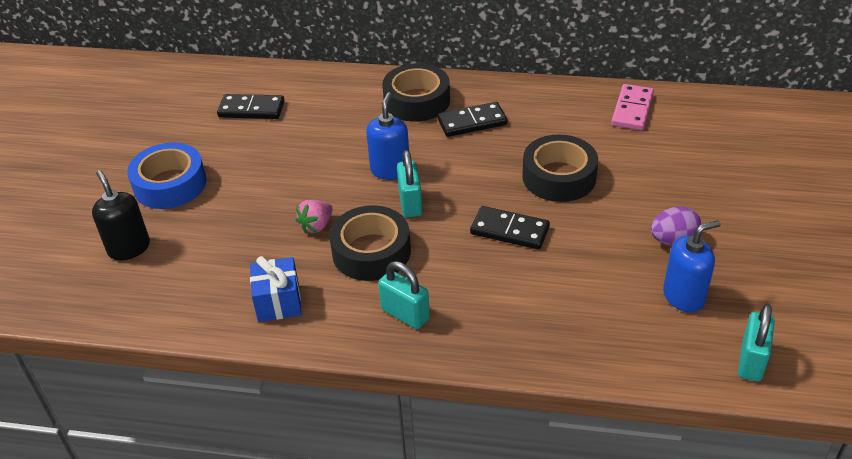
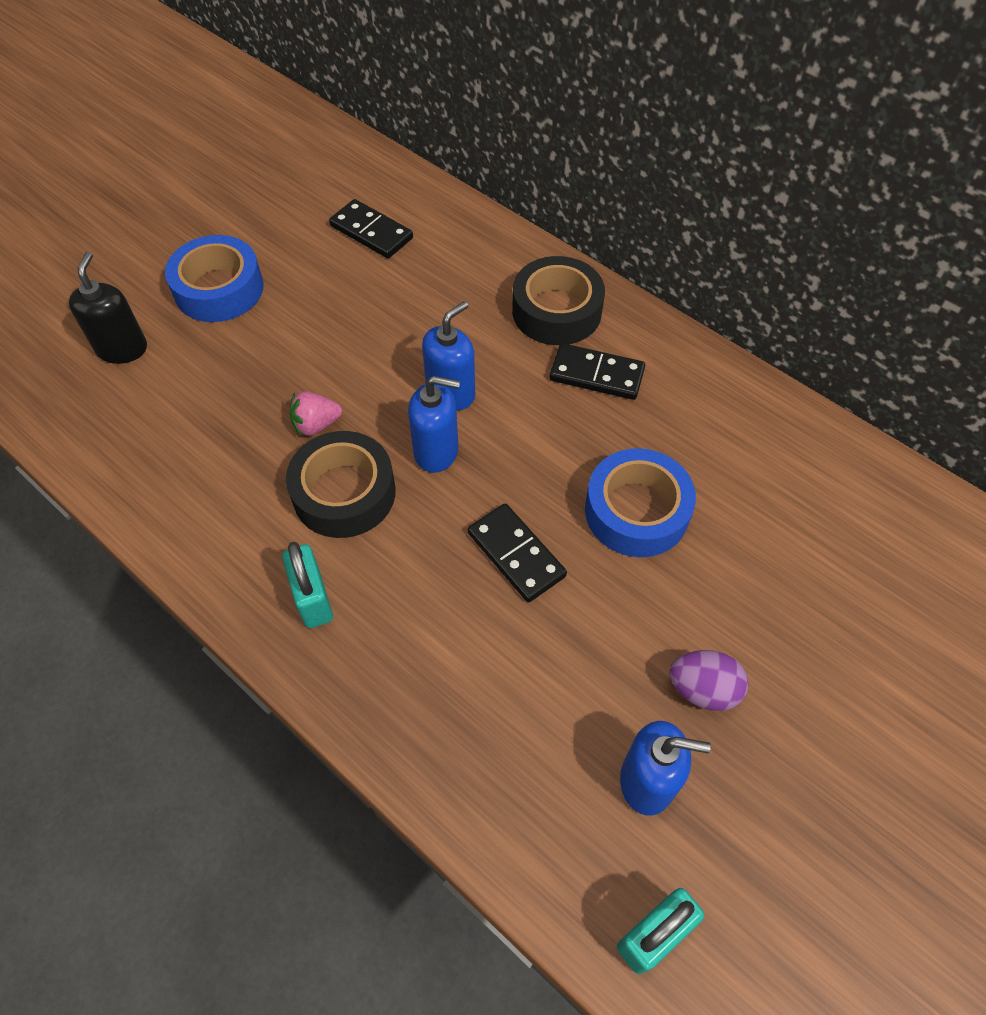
camera: 30 degrees right, 15 degrees up
(278, 302) = (203, 502): blue gift -> none
(410, 203) = (436, 451): turquoise padlock -> blue soap dispenser
(559, 177) = (636, 511): black tape -> blue tape
(632, 110) = (813, 461): pink domino -> none

